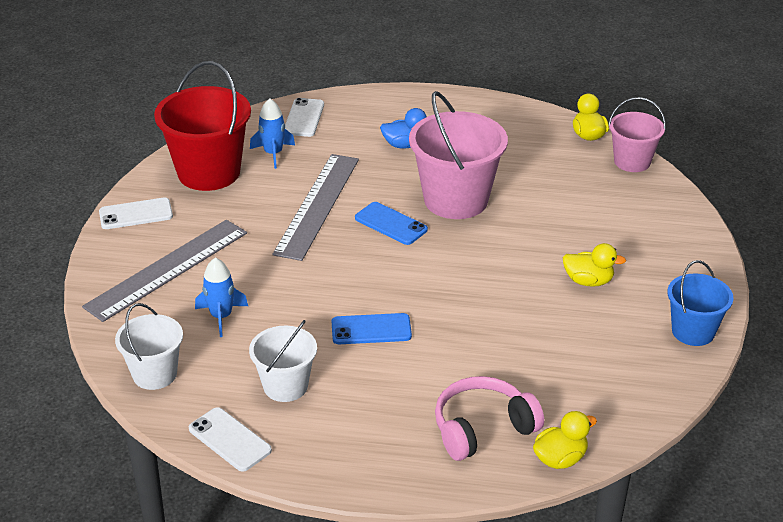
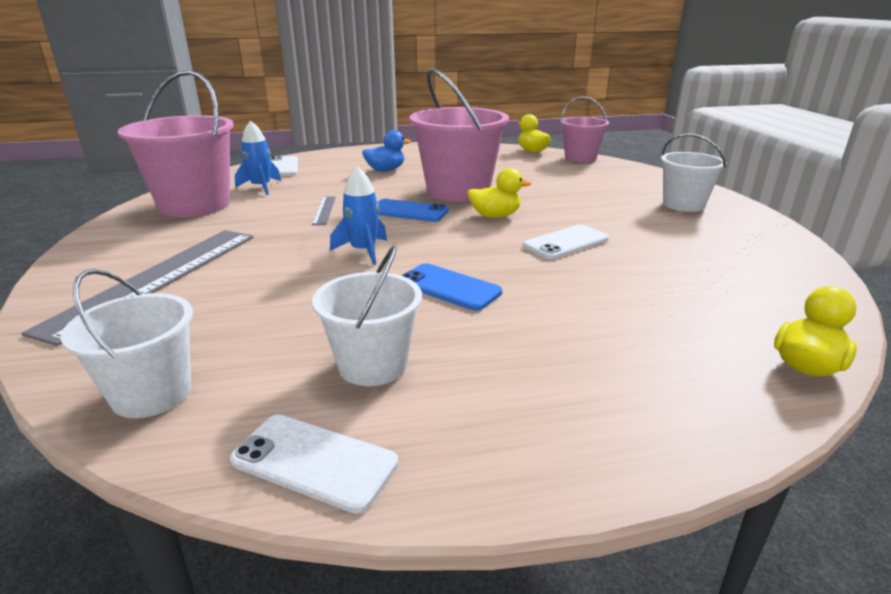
camera: 20 degrees left, 10 degrees down
(136, 214) = (108, 242): white phone -> white phone (566, 243)
(209, 172) = (194, 205): red bucket -> pink bucket
(221, 316) = (245, 309): blue rocket -> blue rocket (363, 251)
(317, 205) = (324, 210): grey ruler -> grey ruler, size x0.43
(371, 329) = (449, 287): blue phone -> blue phone turned 60 degrees clockwise
(482, 428) = (676, 355): pink headphones -> none
(588, 281) = (632, 219): yellow duck -> yellow duck (495, 216)
(660, 271) = (683, 205): none -> white bucket
(693, 331) = (767, 234): blue bucket -> none

